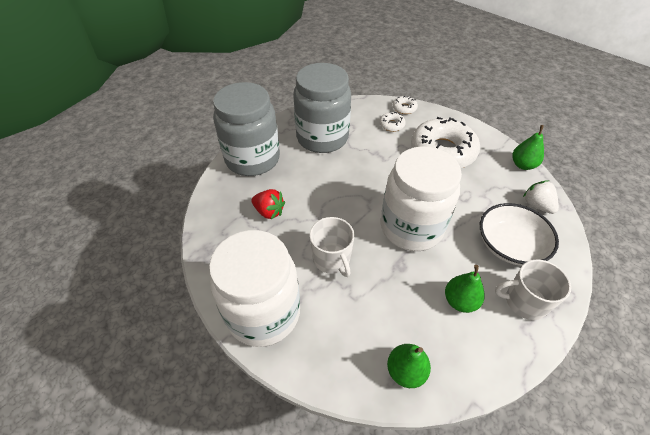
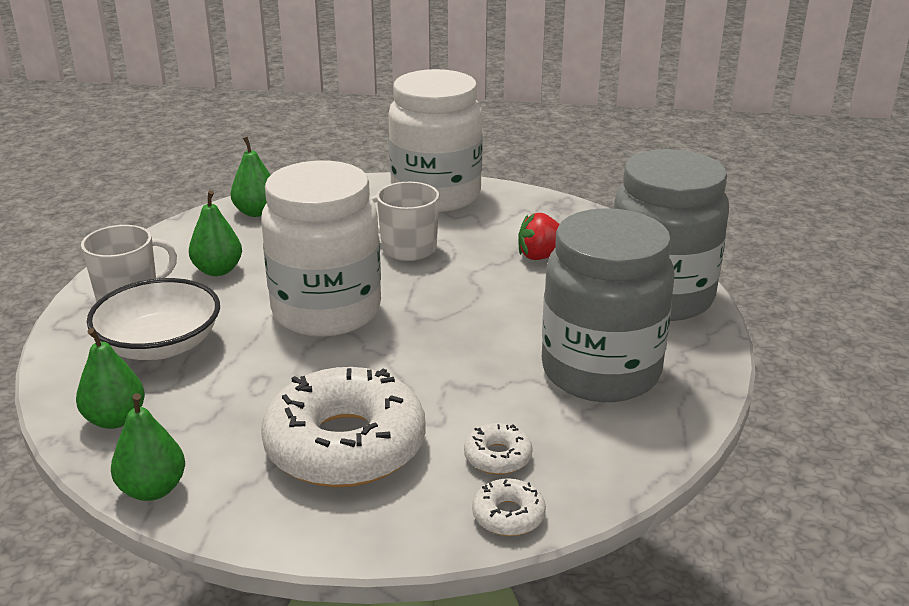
camera: 145 degrees right, 20 degrees down
(537, 205) = (115, 419): white strawberry -> green pear

